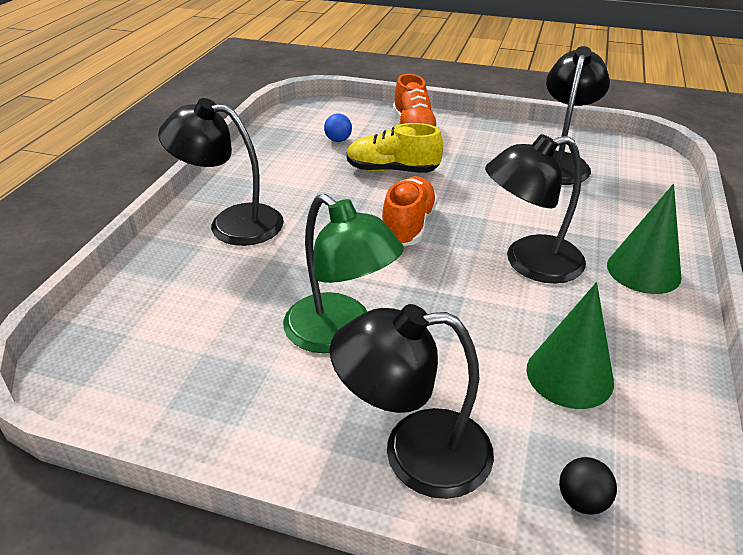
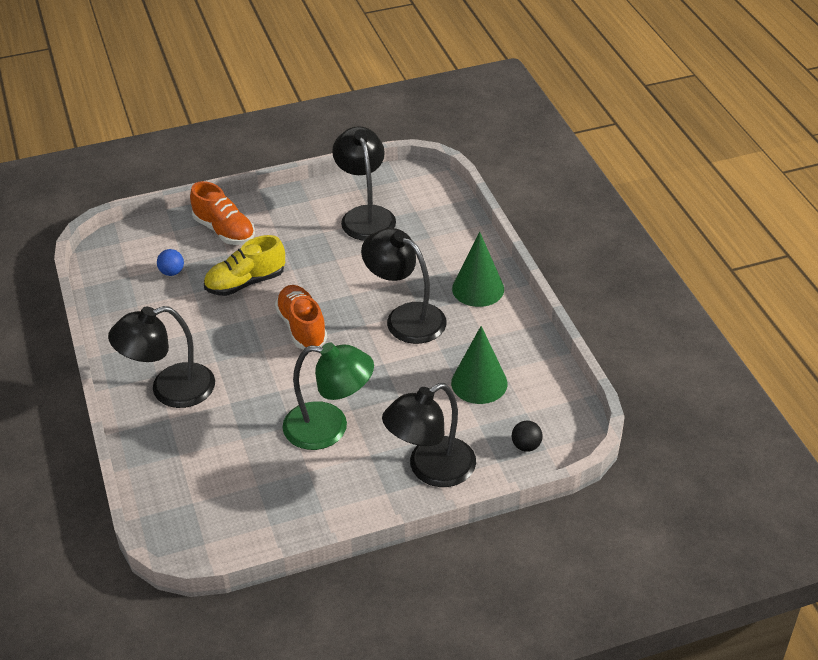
camera: 35 degrees left, 5 degrees up
(529, 263) = (405, 317): black lamp -> black lamp turned 90 degrees clockwise

